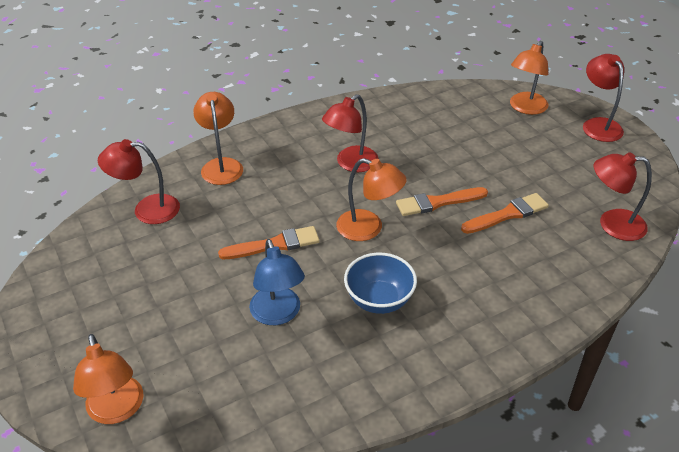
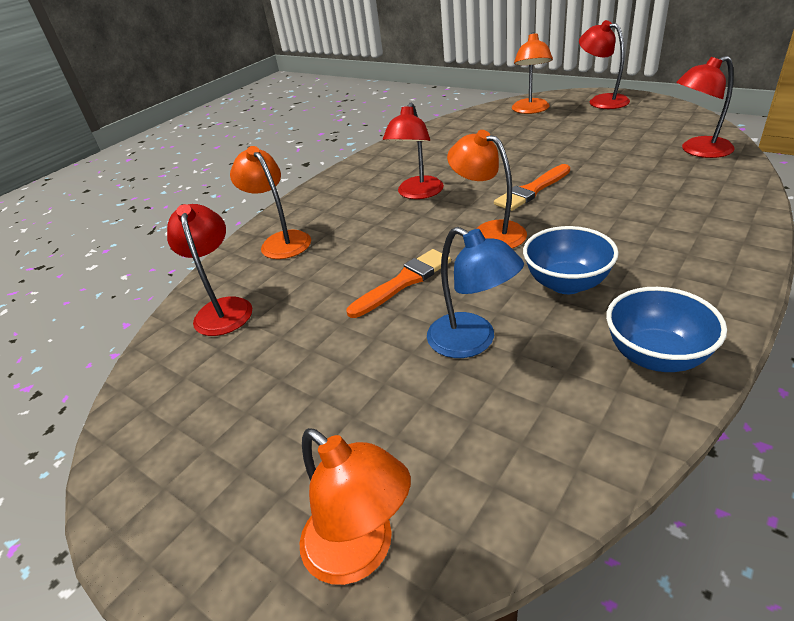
camera: 20 degrees left, 5 degrees down
(147, 210) = (223, 308): red lamp -> red lamp turned 105 degrees clockwise
(368, 228) = (489, 232): orange lamp -> orange lamp turned 135 degrees counterclockwise
(379, 382) = (656, 356): none -> blue bowl
(507, 214) = (604, 176): orange brush -> none

